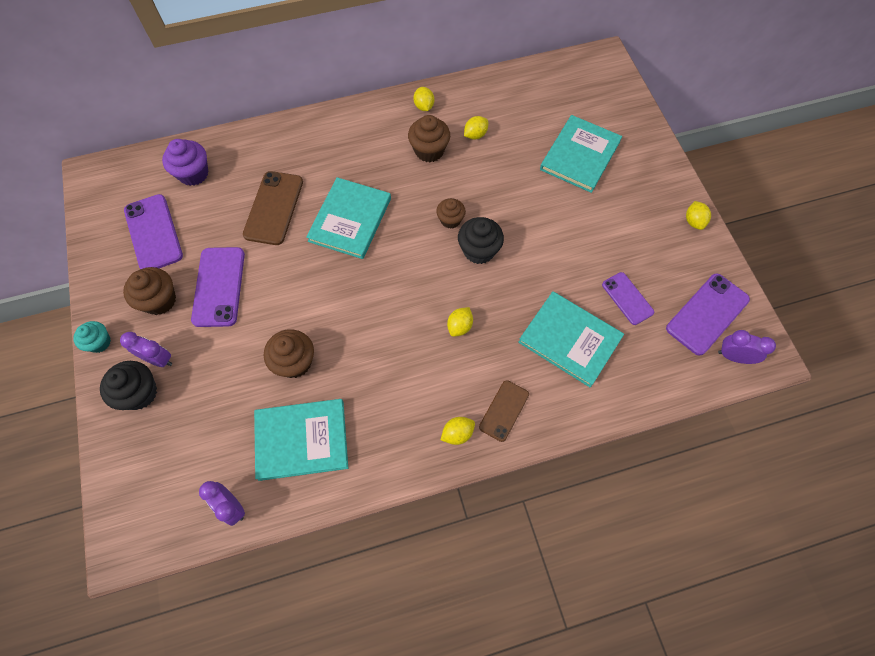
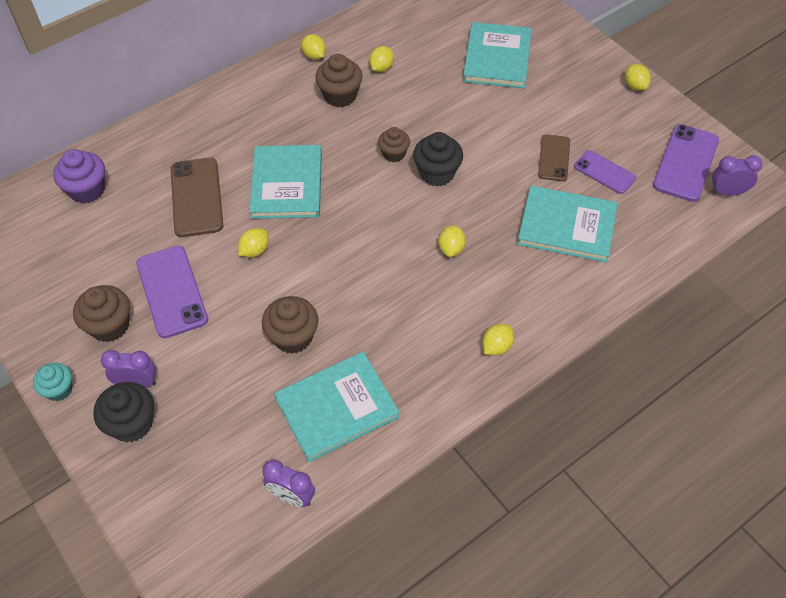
camera: 20 degrees left, 10 degrees down
(153, 233) = (69, 262): purple phone -> none
(298, 272) = (255, 250): none -> yellow lemon
(504, 410) = (533, 310): brown phone -> brown phone (554, 158)

